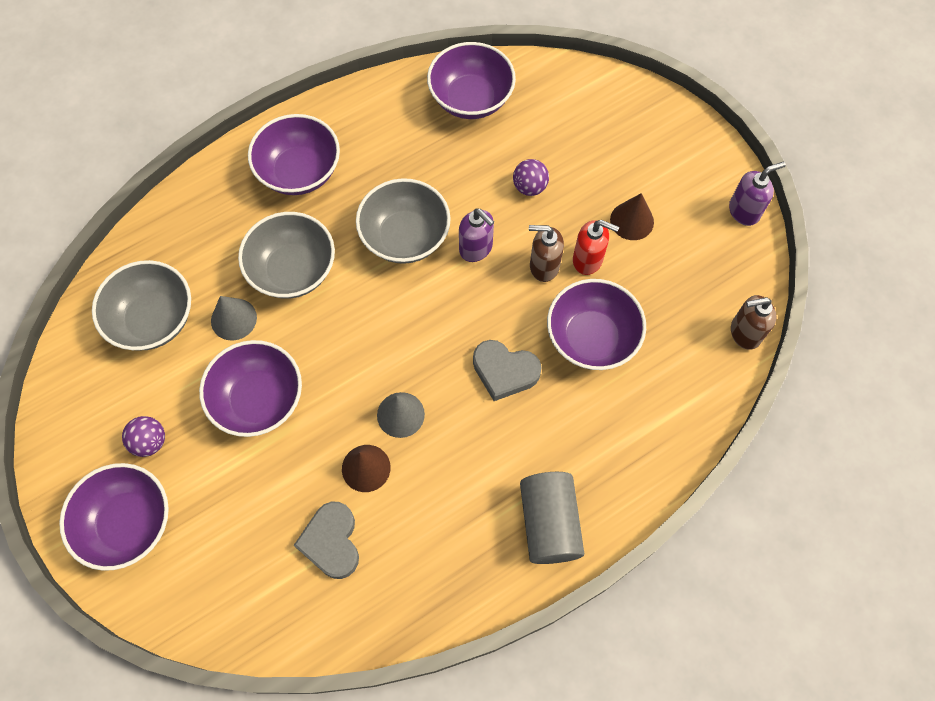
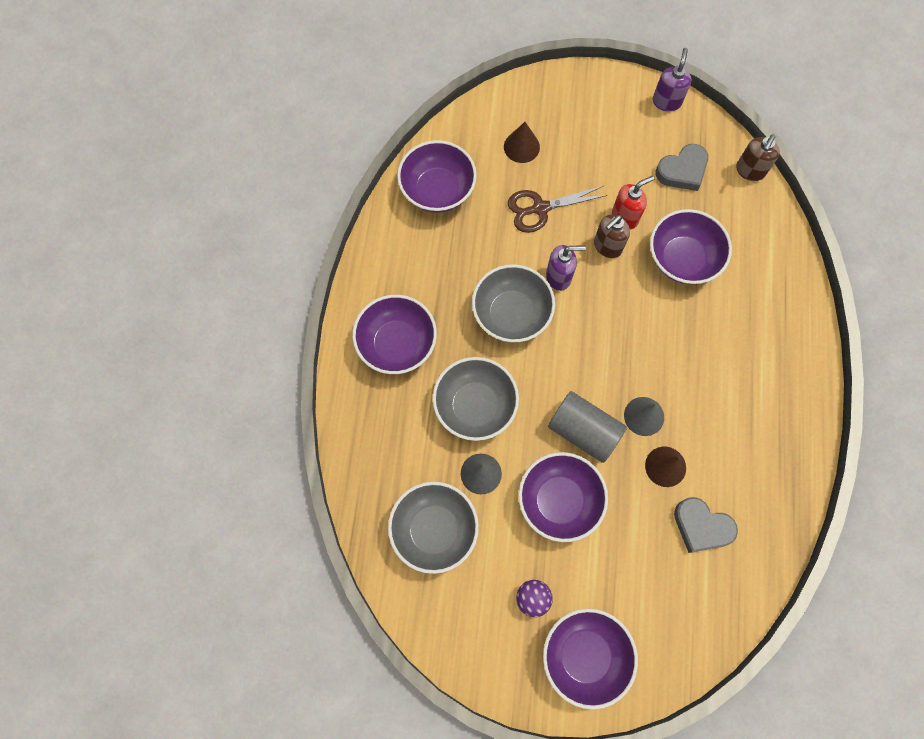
camera: 50 degrees left, 5 degrees up
(504, 371) = (664, 329): grey heart -> grey heart (682, 170)
(529, 187) = (540, 208): purple ball -> brown scissors
(549, 523) = (788, 382): grey cylinder -> grey cylinder (583, 431)
(632, 221) = (618, 169): brown cone -> brown cone (521, 147)

